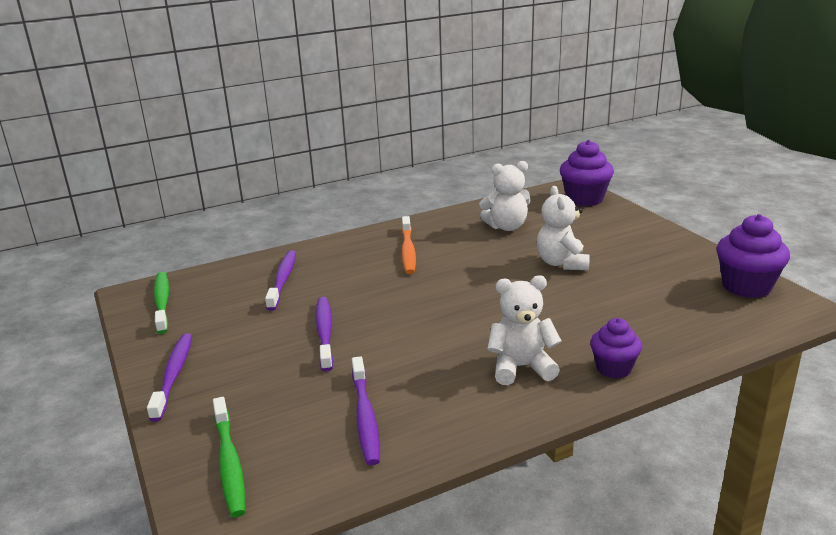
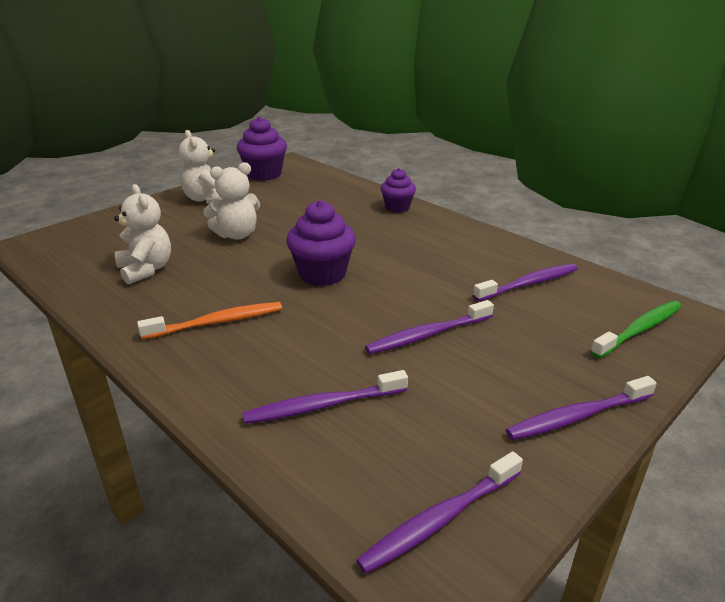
camera: 110 degrees left, 5 degrees up
(162, 302) = (440, 519): green toothbrush -> purple toothbrush
(521, 367) = (418, 235): white teddy bear -> white teddy bear (206, 199)
(584, 199) = (71, 235): purple cupcake -> purple cupcake (322, 274)

